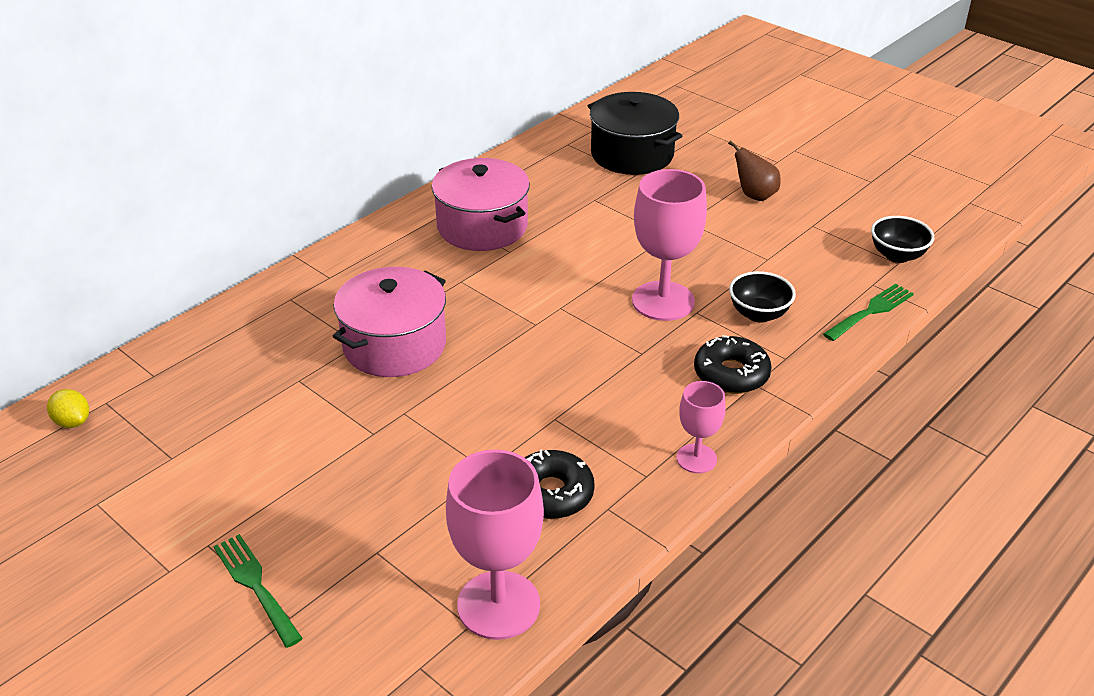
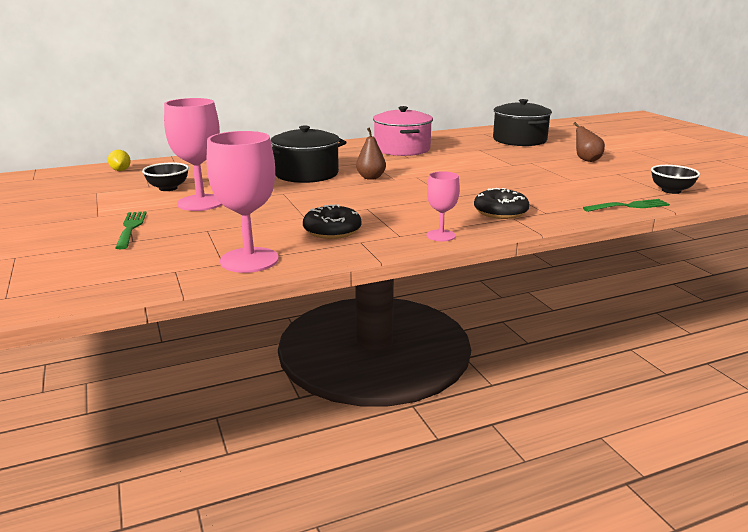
camera: 25 degrees right, 15 degrees down
(394, 345) = (306, 174): pink pot -> black pot
(498, 329) = (371, 177): none -> brown pear
(663, 301) = (484, 183): pink goblet -> pink goblet (201, 203)
(758, 314) = (544, 196): black bowl -> black bowl (168, 188)

